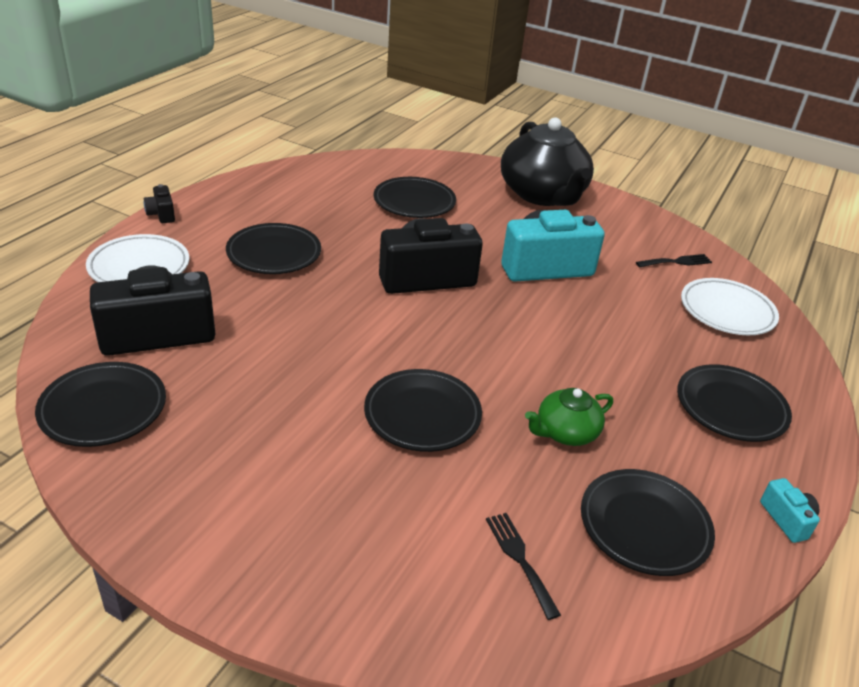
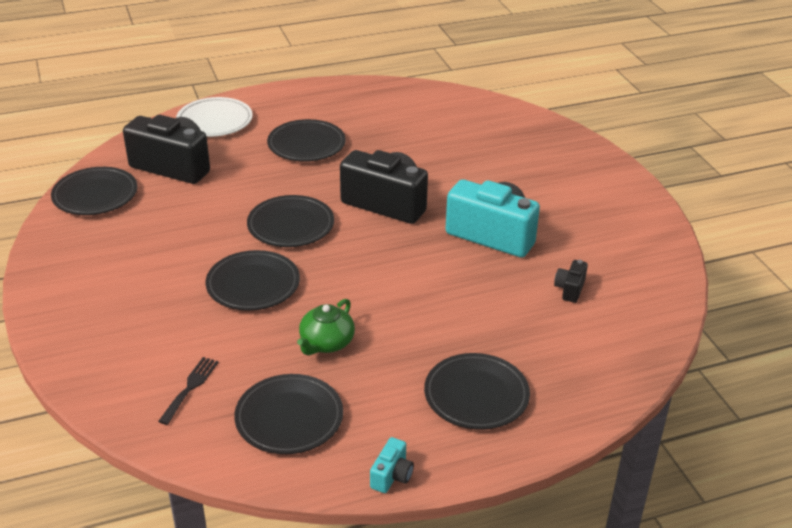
camera: 45 degrees right, 0 degrees up
(161, 214) = (272, 91): black camera -> black camera (570, 289)
(414, 202) = (463, 146): black plate -> black plate (291, 226)
(543, 195) = (588, 180): black teapot -> none
(565, 432) = (326, 343): green teapot -> green teapot turned 75 degrees counterclockwise
(677, 262) = (623, 281): black fork -> none
(727, 311) = (600, 337): white plate -> none

